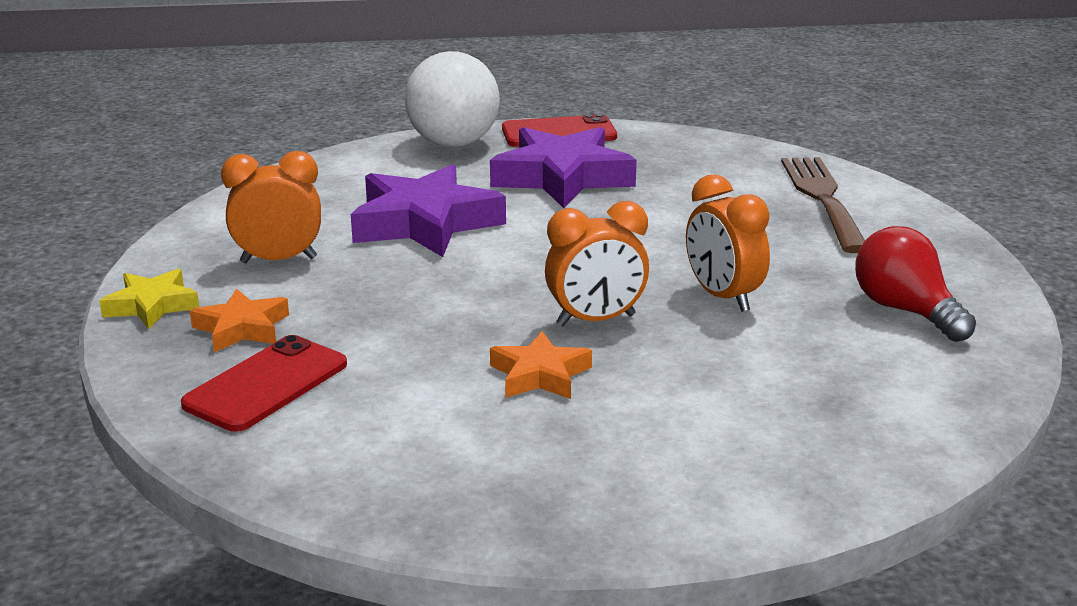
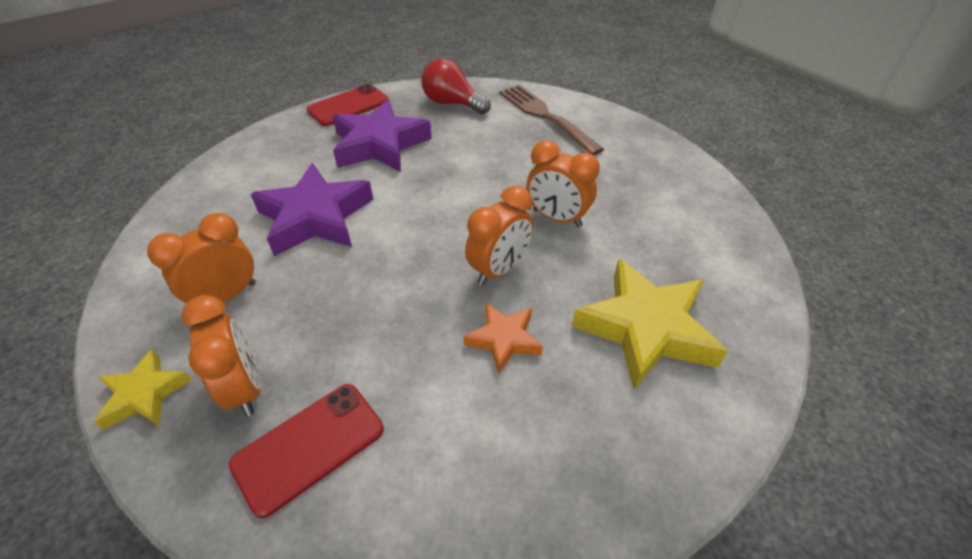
camera: 30 degrees left, 20 degrees up
(242, 328) = (244, 388): orange star -> orange clock
(266, 384) = (309, 446): red phone -> red phone turned 45 degrees clockwise
(453, 144) = (283, 135): white ball -> none
(727, 418) = (646, 329): none -> yellow star
(906, 311) = (659, 192): red light bulb -> red light bulb (452, 103)

